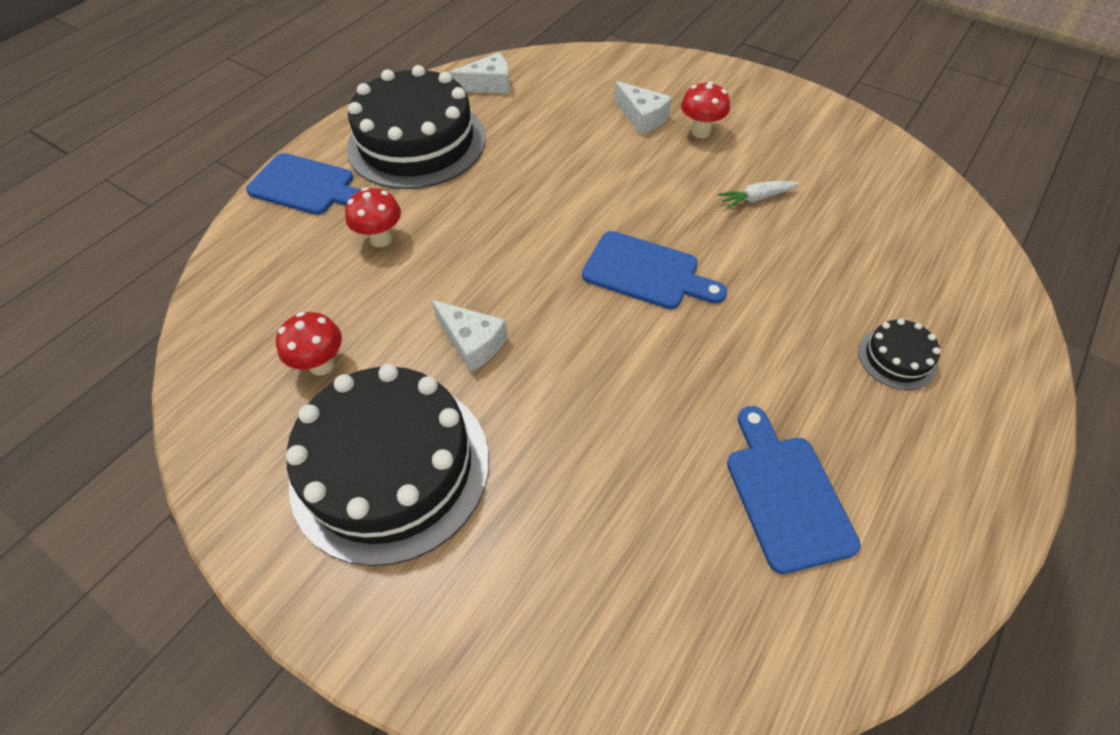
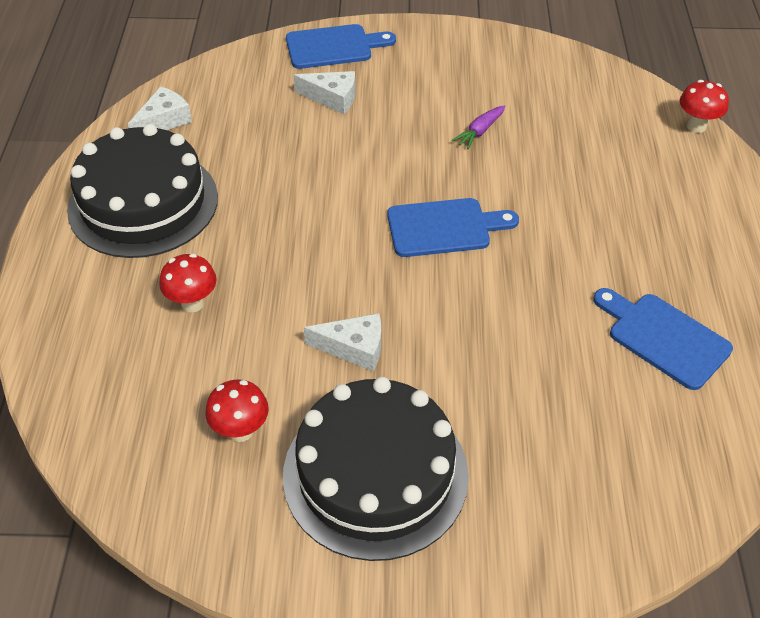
camera: 35 degrees left, 5 degrees down
(306, 186) = (69, 289): blue cutting board -> blue cutting board (334, 47)
(700, 132) = (392, 92): red mushroom -> red mushroom (696, 126)
(756, 198) = (479, 131): white carrot -> purple carrot
(897, 358) = (663, 209): black cake -> none

